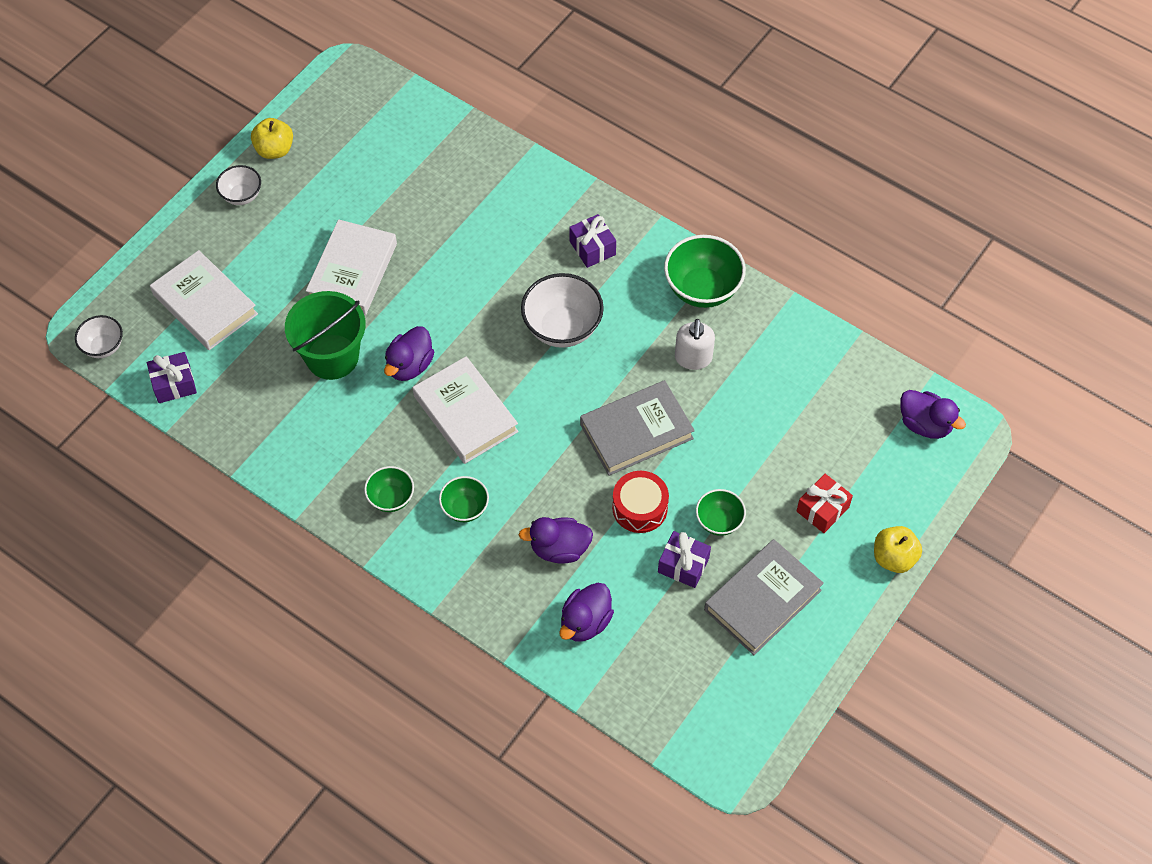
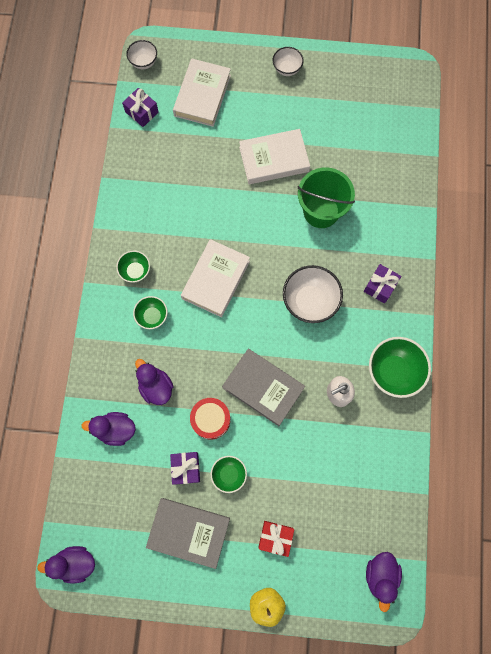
camera: 60 degrees right, 15 degrees up
(274, 150) = (330, 66): yellow apple -> none
(332, 357) = (209, 183): green bucket -> green bucket (321, 211)
(410, 365) = (229, 229): purple duck -> purple duck (75, 563)

